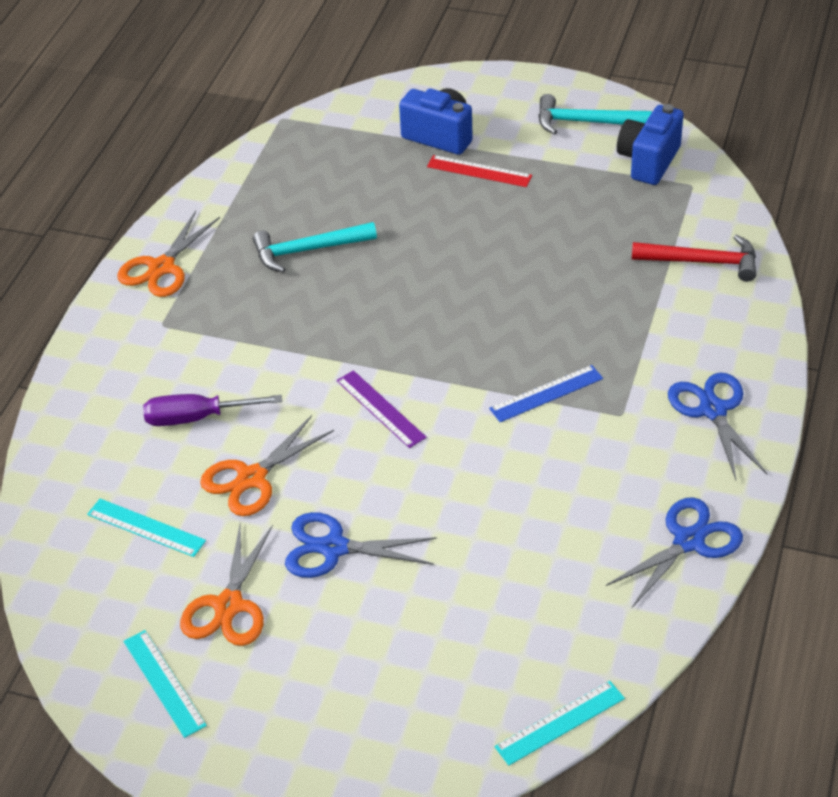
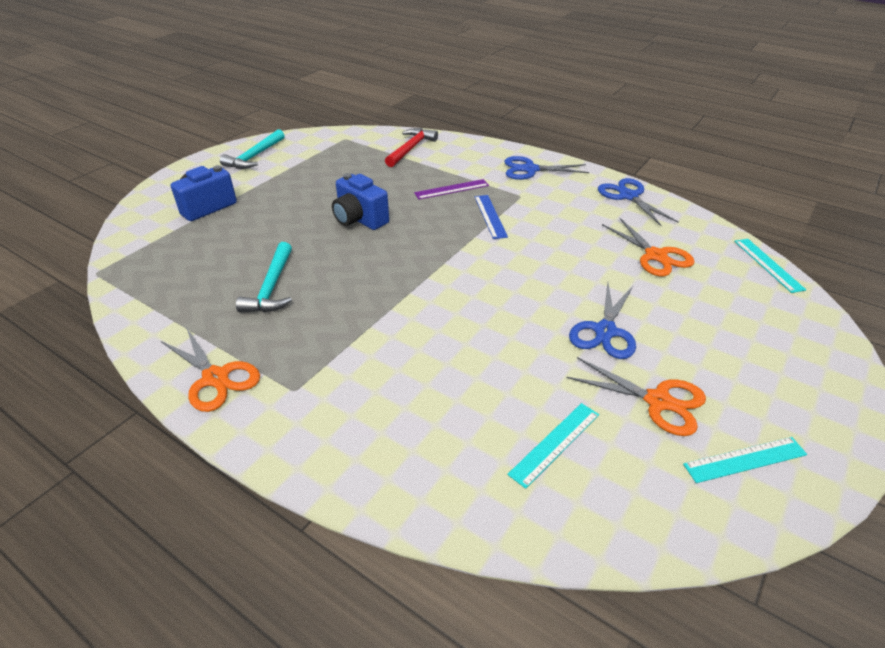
camera: 75 degrees left, 5 degrees down
(197, 418) = (430, 385): purple screwdriver -> none
(252, 478) = (517, 363): orange scissors -> orange scissors (655, 256)
(381, 409) = (470, 283): purple ruler -> purple ruler (451, 189)
(479, 171) = (260, 199): red ruler -> none
(648, 161) = (312, 146): blue camera -> blue camera (359, 219)

